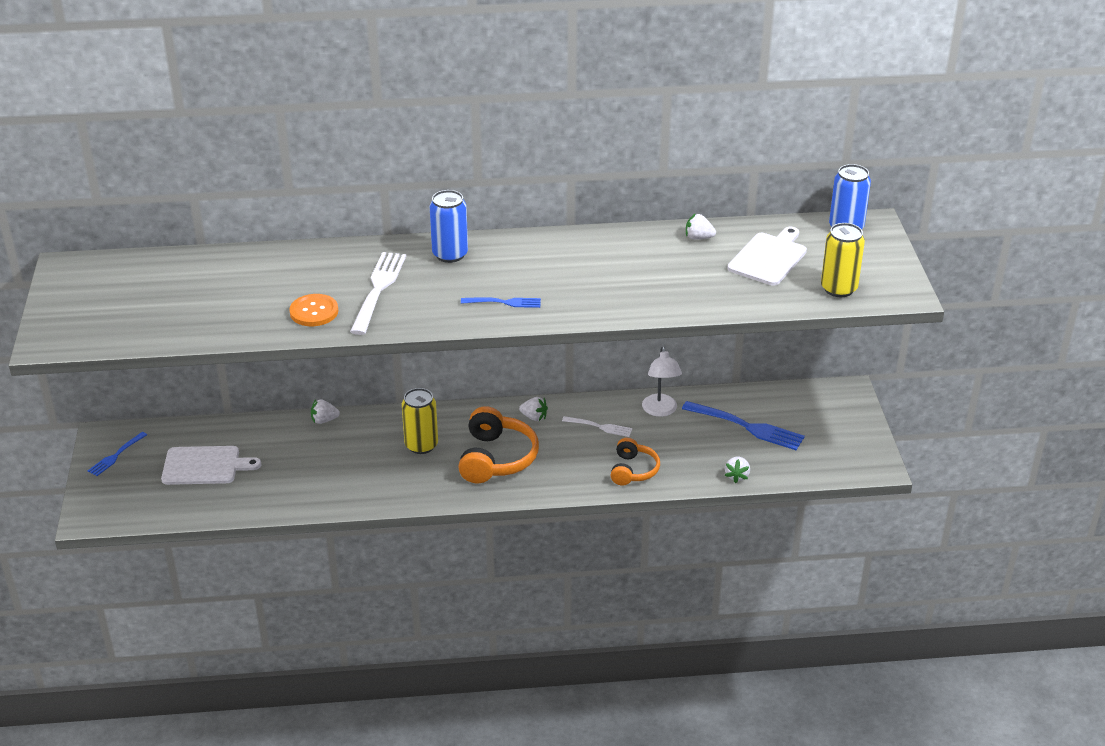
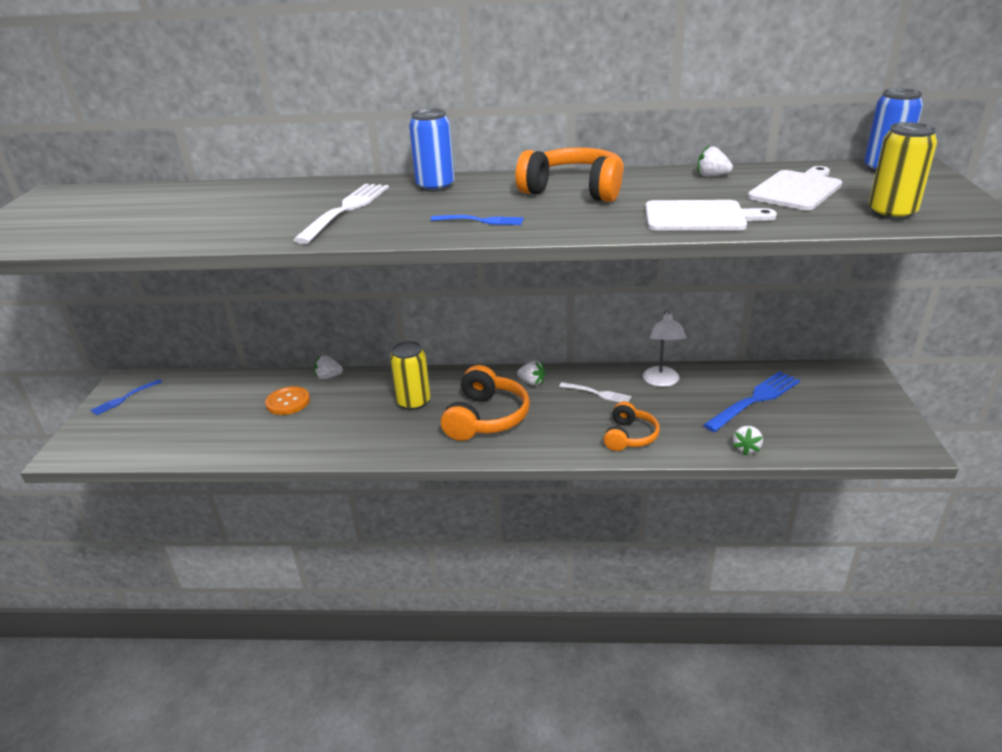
camera: 10 degrees right, 5 degrees down
(205, 466) = (200, 411): white cutting board -> white cutting board (700, 217)
(314, 312) = (266, 226): orange button -> orange button (288, 402)
(578, 260) = (574, 190): none -> orange headphones
(747, 427) = (755, 400): blue fork -> blue fork turned 75 degrees counterclockwise

